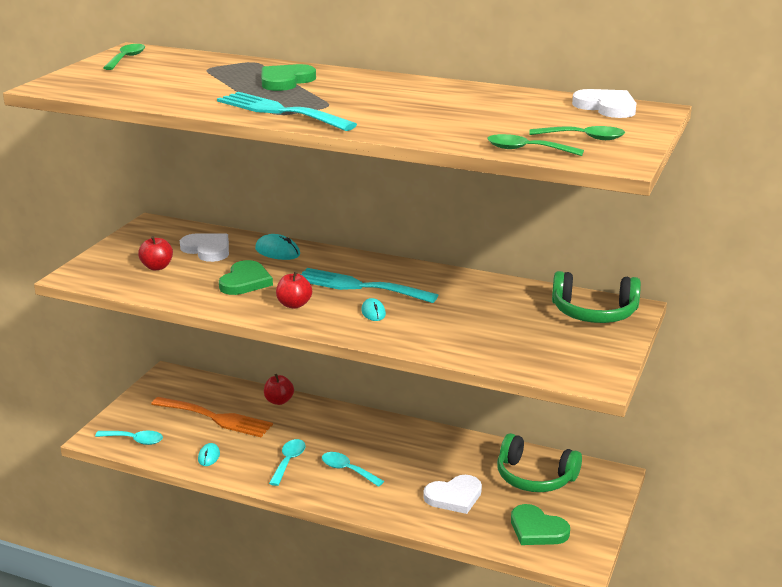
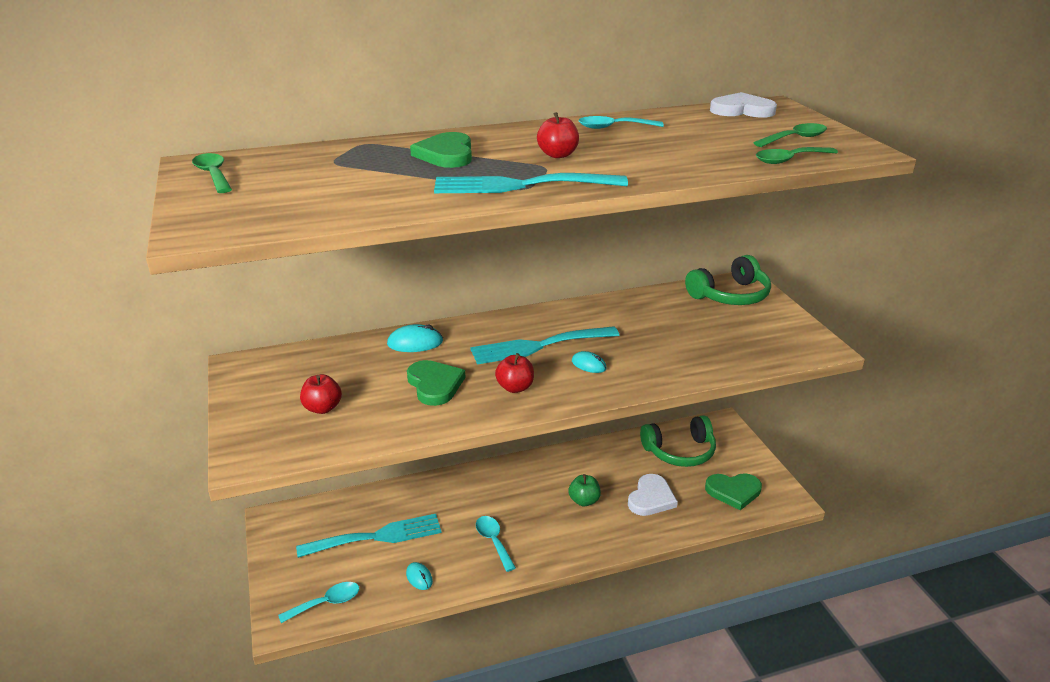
camera: 40 degrees left, 5 degrees up
(207, 249) = (344, 368): white heart -> none
(216, 418) = (377, 536): orange fork -> turquoise fork
(279, 401) = (413, 490): red apple -> red apple (558, 155)
(347, 470) = (549, 522): turquoise spoon -> turquoise spoon (613, 127)
(395, 470) = (584, 501): none -> green apple

